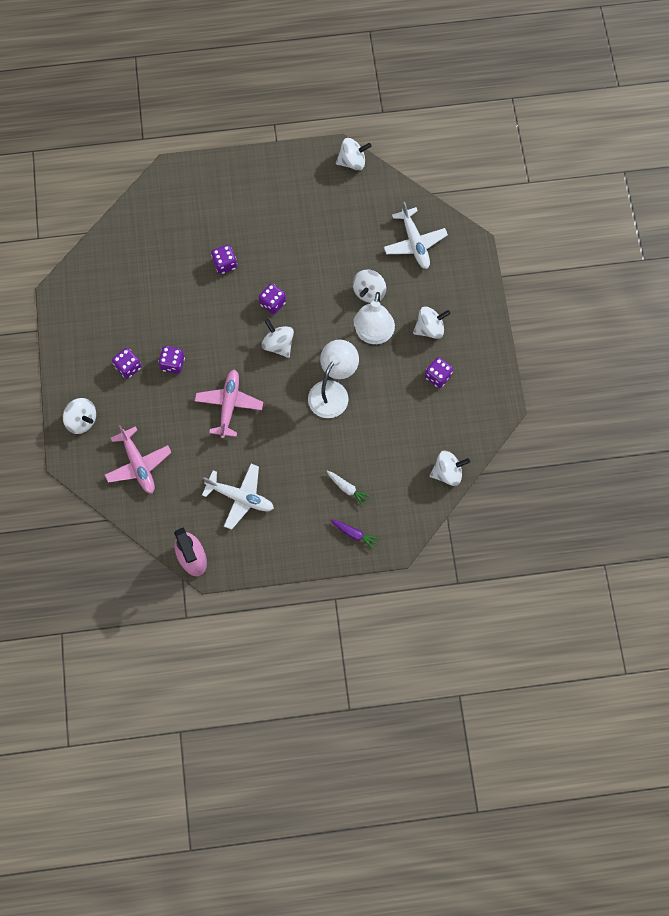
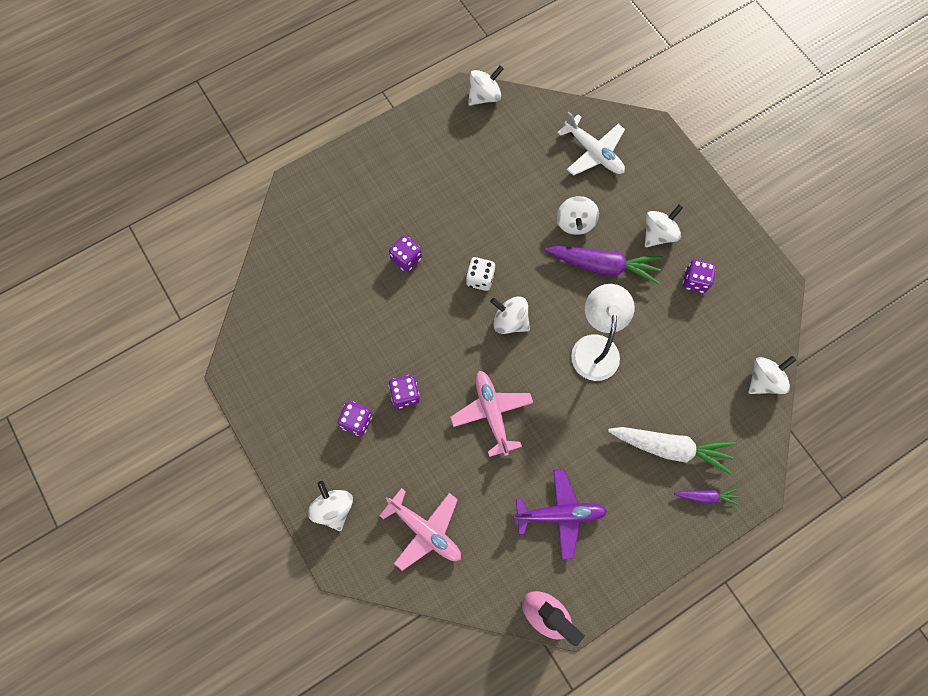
camera: 25 degrees left, 0 degrees up
(82, 420) = (333, 508): white spinning top -> white spinning top turned 120 degrees counterclockwise
(241, 497) = (560, 514): white plane -> purple plane
(272, 303) = (480, 279): purple dice -> white dice
(347, 489) = (670, 448): white carrot -> white carrot, size x1.98
(373, 334) = (604, 266): white lamp -> purple carrot

